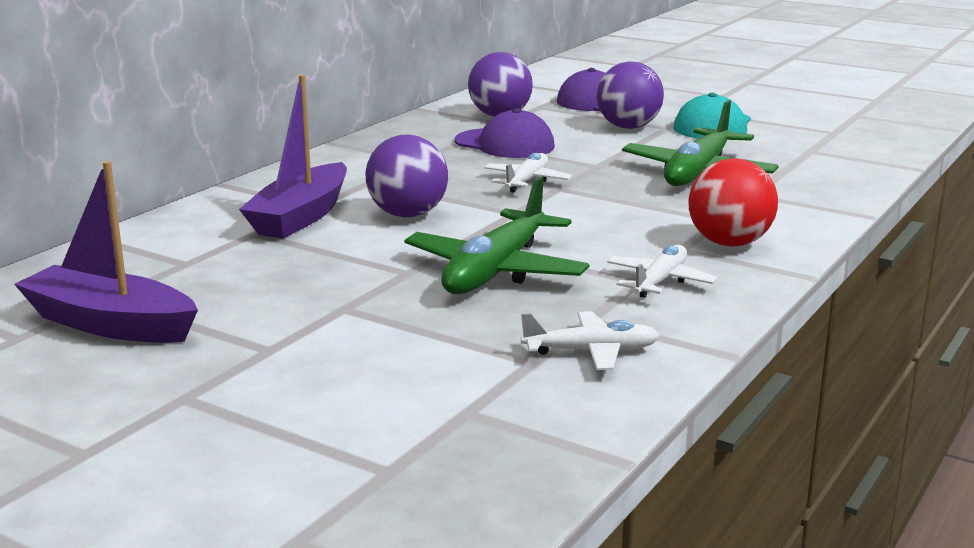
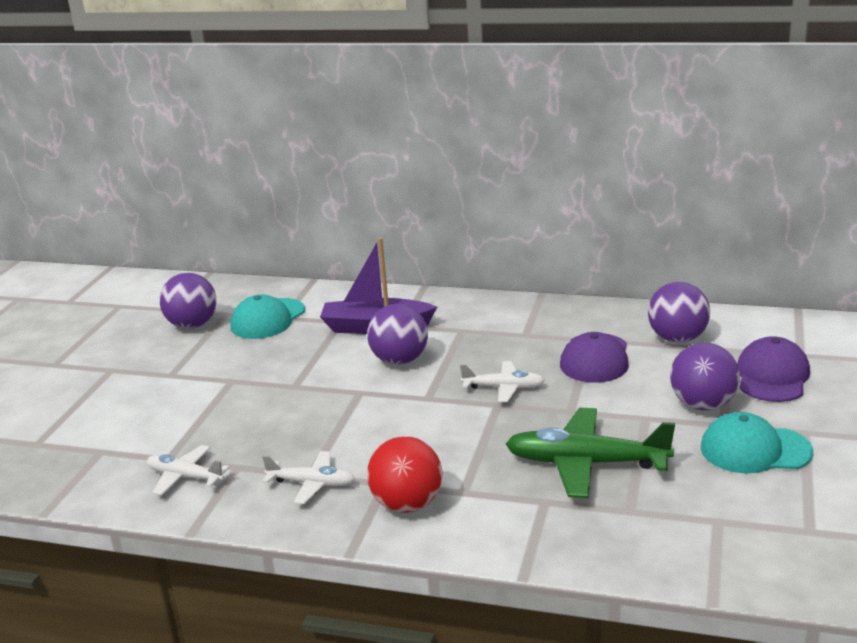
camera: 75 degrees right, 5 degrees up
(110, 324) = (192, 325): purple boat -> purple ball
(176, 272) = (268, 319): none -> turquoise cap
(495, 271) = (307, 416): green plane -> none
(592, 352) = (185, 477): white plane -> white plane turned 135 degrees clockwise

